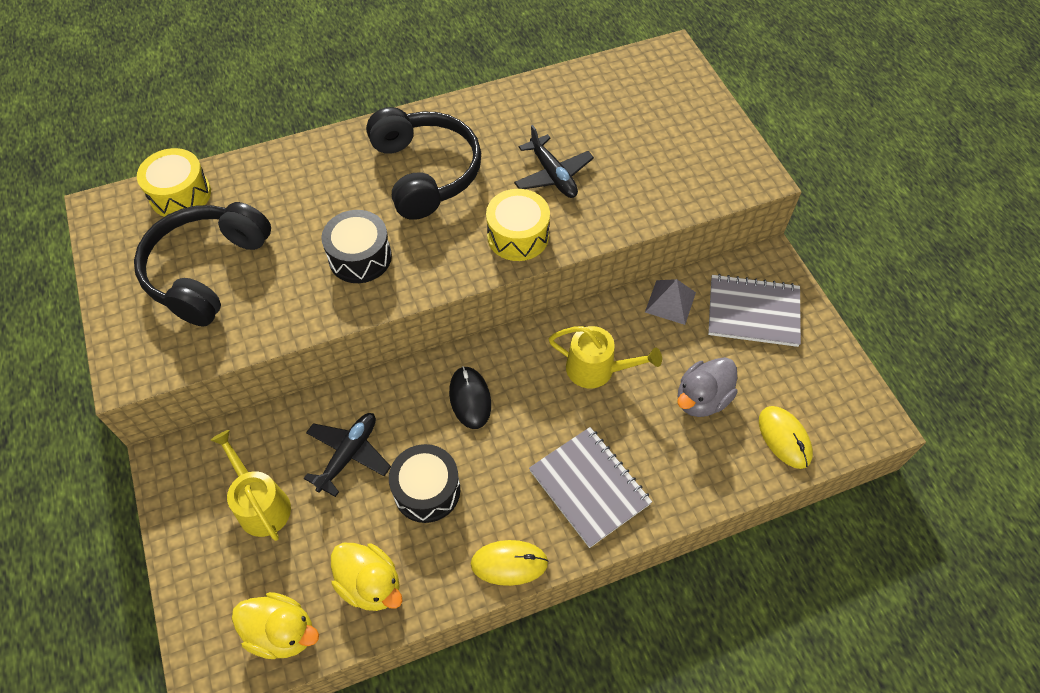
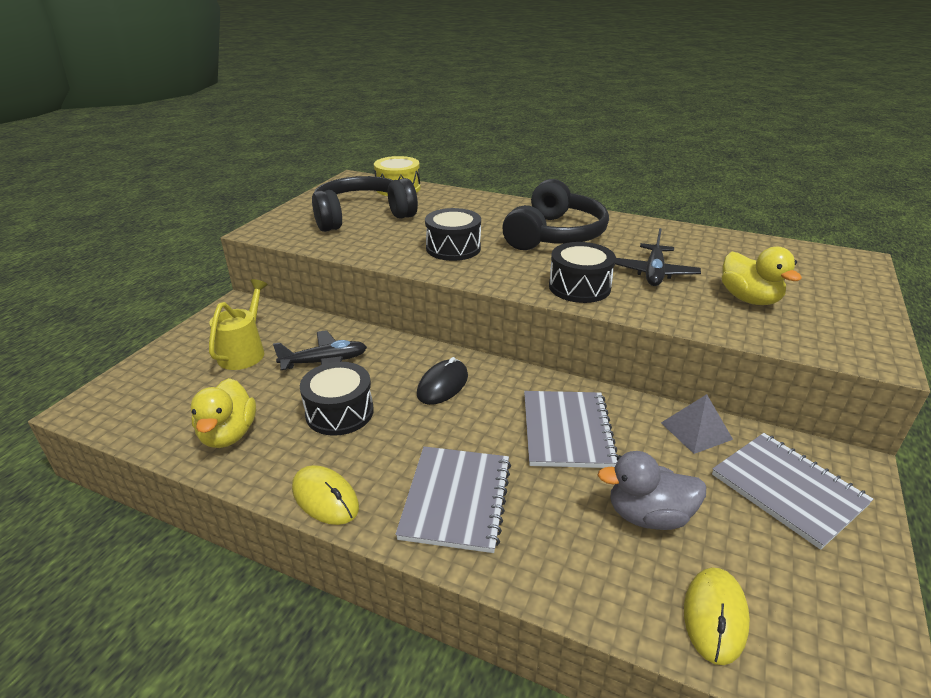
camera: 45 degrees right, 25 degrees down
(282, 632) = (149, 418): yellow duck -> yellow duck (749, 299)
(518, 236) = (579, 287): yellow drum -> black drum
(597, 369) = (567, 431): yellow watering can -> grey notebook

